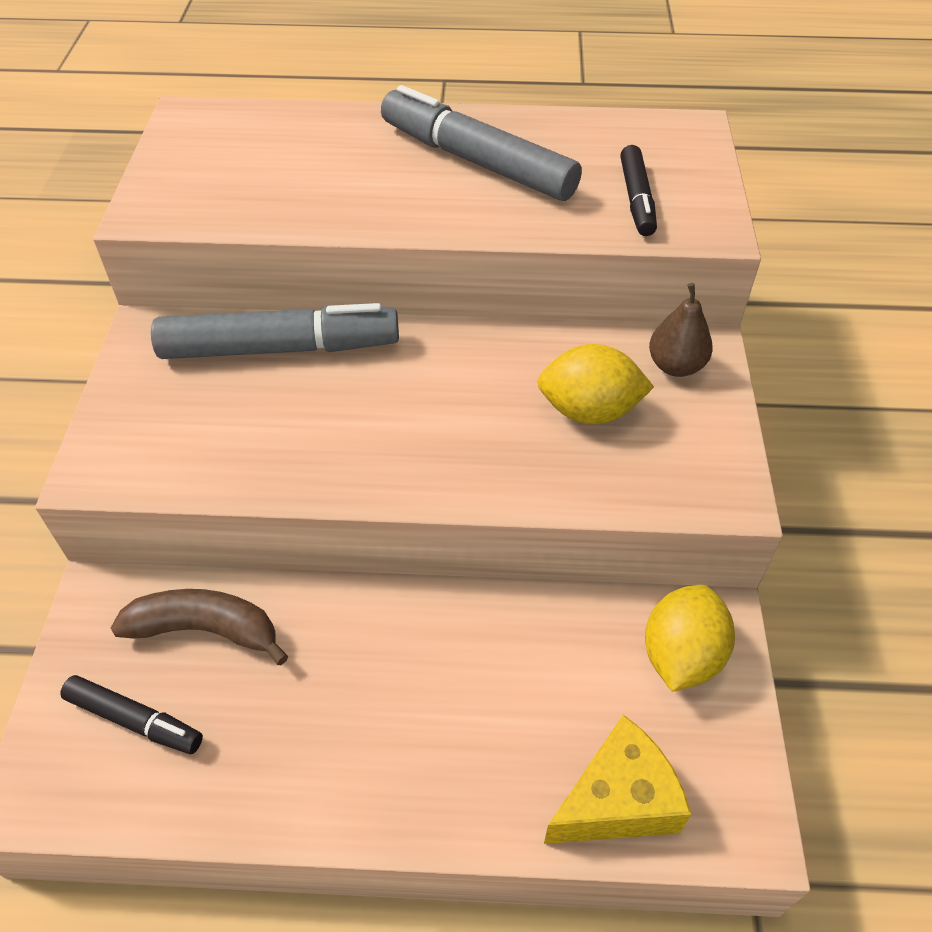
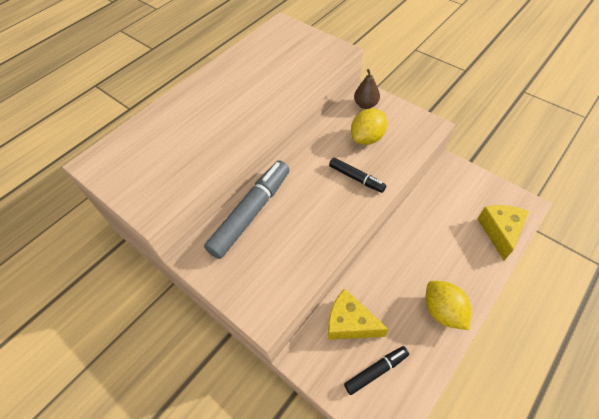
camera: 50 degrees left, 5 degrees up
(206, 630) = (349, 323): brown banana -> yellow cheese
(477, 161) = (237, 87): grey marker -> none
(636, 199) = (305, 59): black marker -> black marker (356, 178)
(681, 655) = (458, 183): yellow lemon -> yellow lemon (442, 311)

